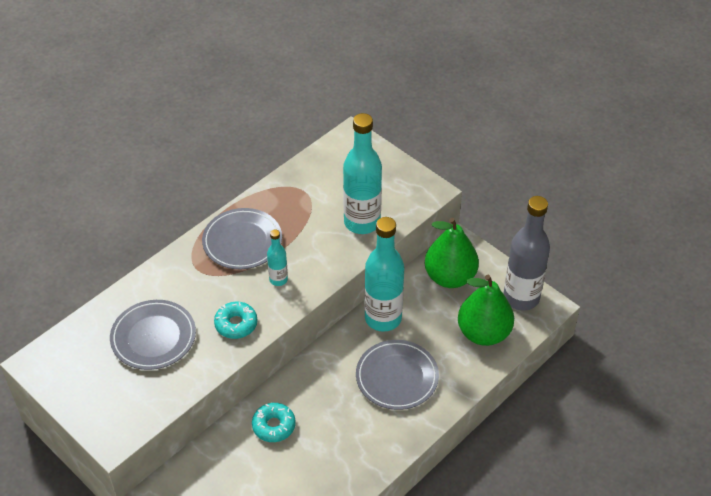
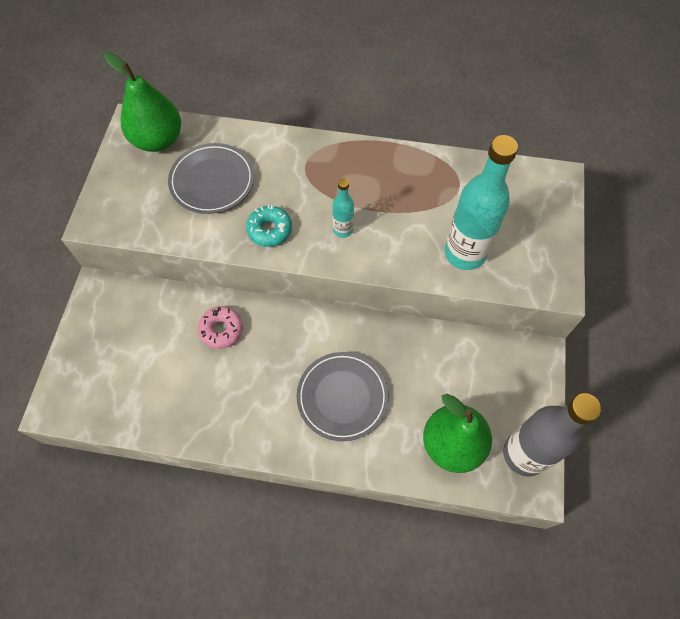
camera: 55 degrees right, 15 degrees up
(242, 241) = (361, 176): grey plate -> none
(274, 426) = (221, 330): turquoise donut -> pink donut
(383, 318) = (398, 343): turquoise bottle -> none
(450, 277) = (493, 371): green pear -> green pear (158, 140)

